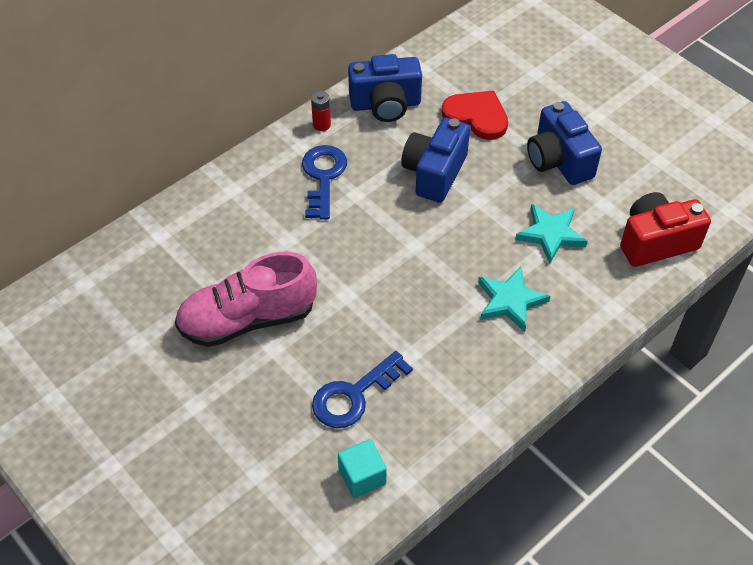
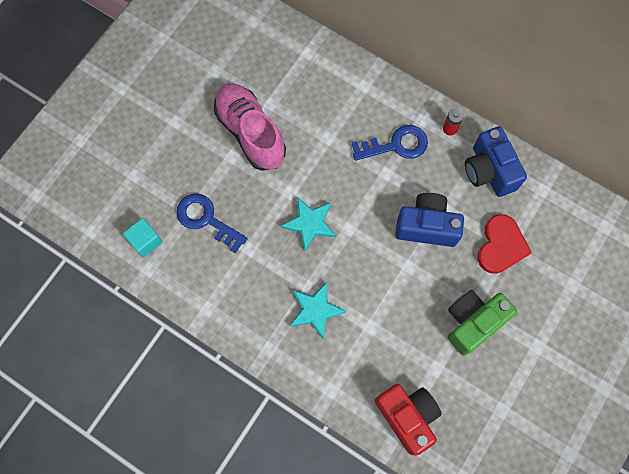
camera: 75 degrees right, 20 degrees up
(551, 234) = (390, 329): turquoise star -> turquoise star (310, 224)
(558, 160) = (473, 322): blue camera -> green camera

